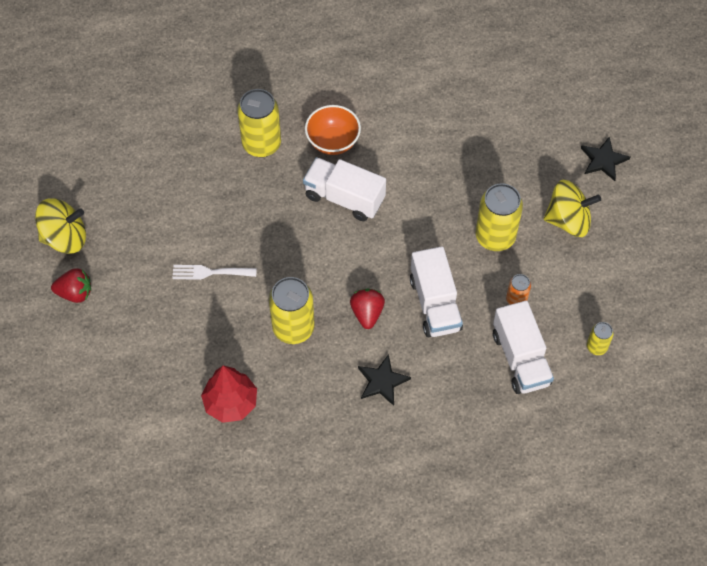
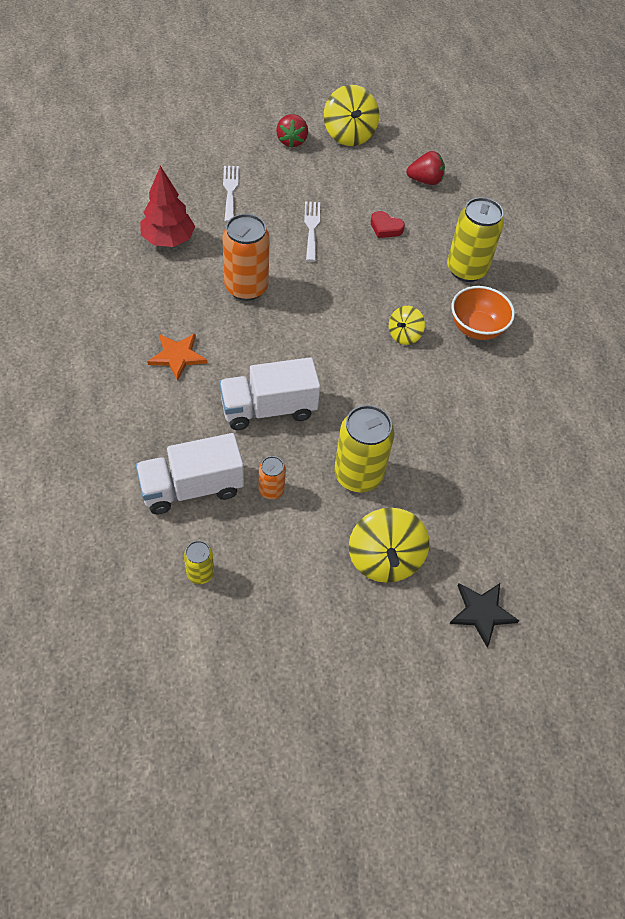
camera: 85 degrees right, 5 degrees down
(156, 349) = (230, 191): none -> white fork
(208, 208) = (385, 228): none -> red heart
(293, 328) = (246, 287): yellow can -> orange can
(344, 198) = (404, 335): white truck -> yellow spinning top
(367, 313) = (260, 347): red strawberry -> red strawberry (425, 180)
(382, 381) = (177, 356): black star -> orange star

